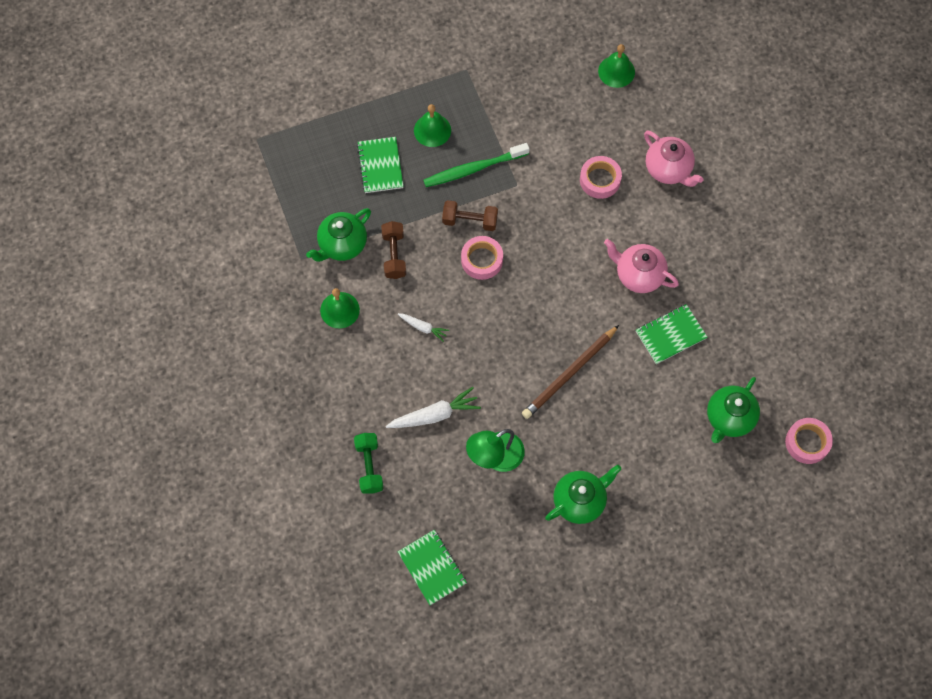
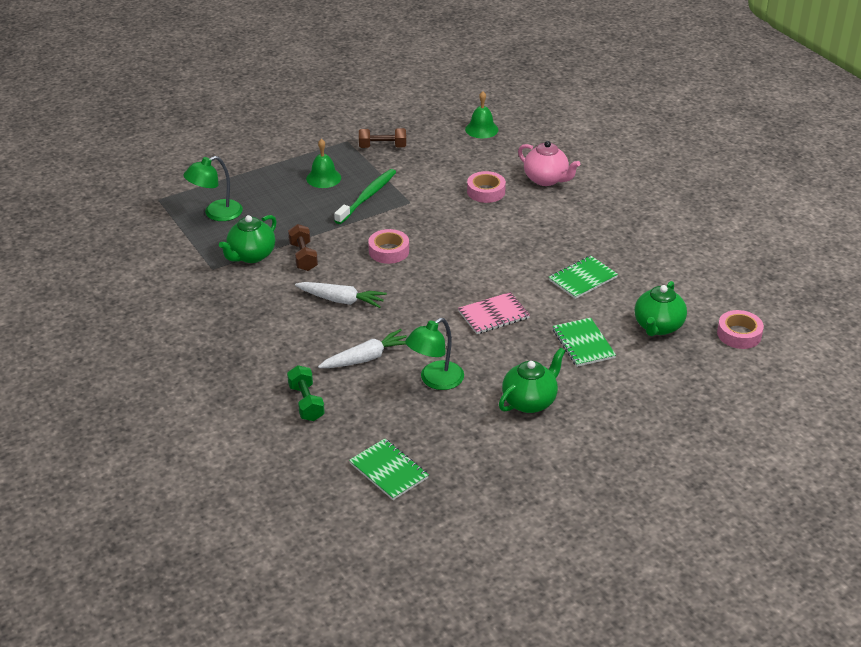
camera: 10 degrees left, 30 degrees down
(314, 172) = (216, 214): none -> green lamp
(340, 310) = (256, 298): green bell -> none
(380, 166) = (279, 203): green notebook -> green notebook (583, 344)
(423, 328) = (342, 300): white carrot -> white carrot, size x1.72
(470, 221) = (371, 228): brown dumbbell -> brown dumbbell (382, 147)
(473, 169) = (367, 197): green toothbrush -> green toothbrush turned 150 degrees clockwise
(569, 374) = (493, 315): brown pencil -> pink notebook
(638, 275) = (539, 245): pink teapot -> none

